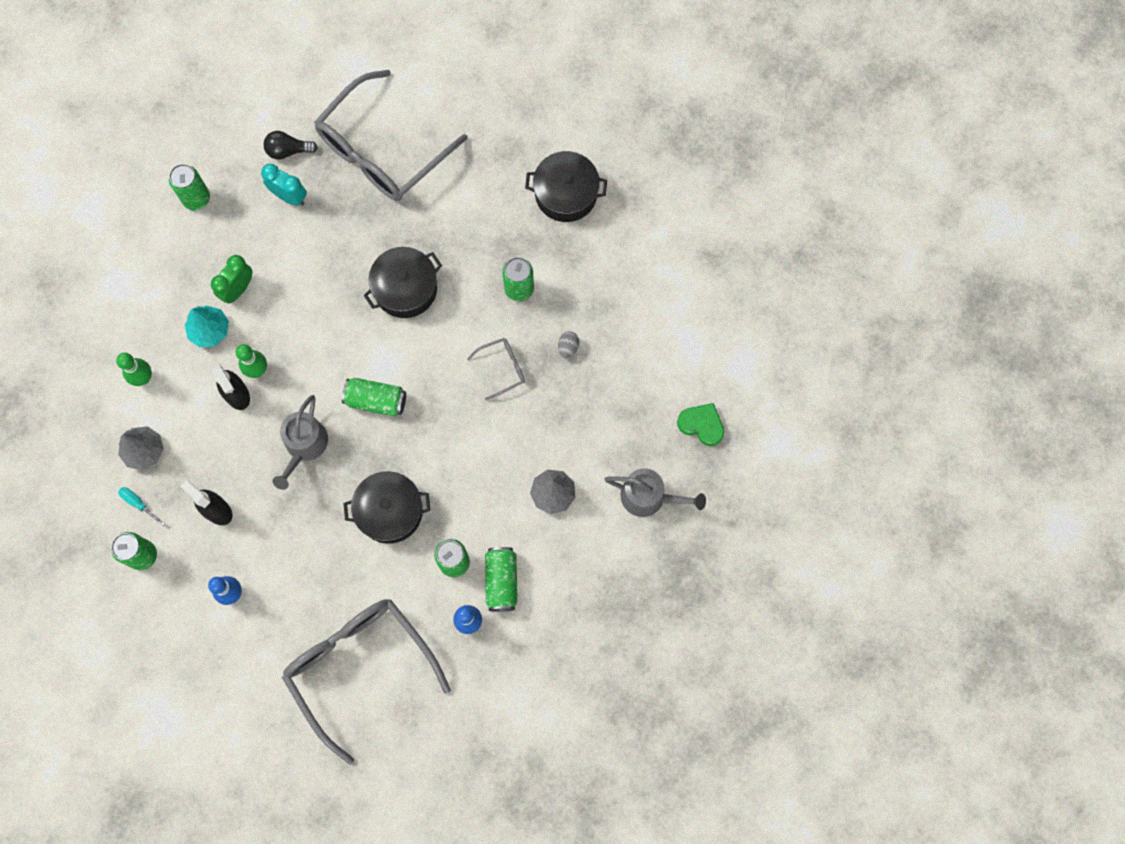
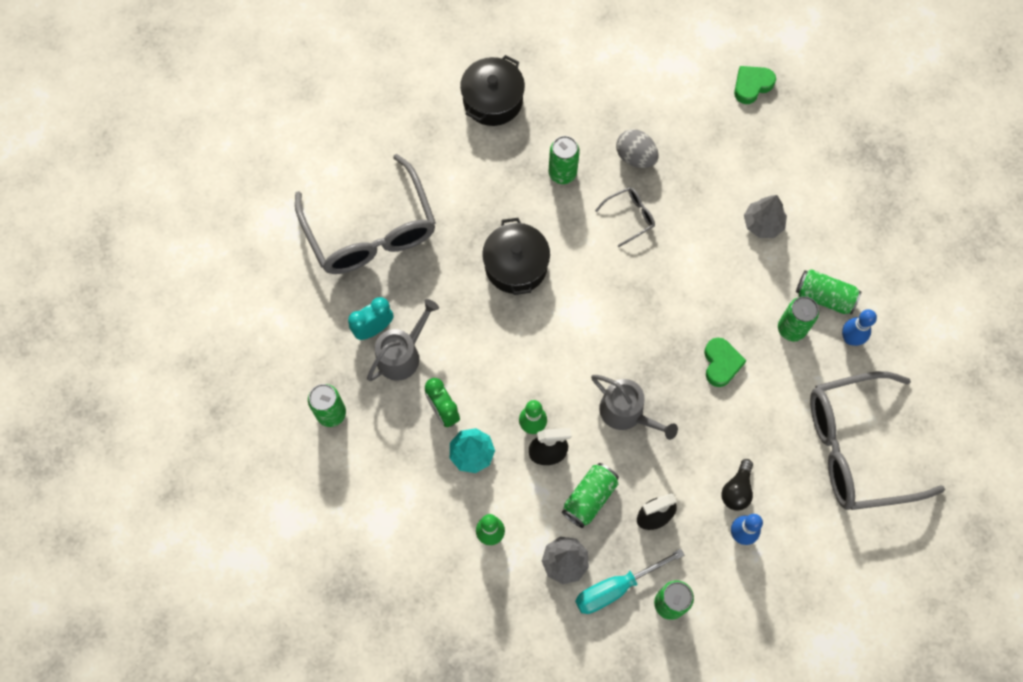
camera: 65 degrees left, 5 degrees down
(138, 503) = (616, 588): turquoise screwdriver -> turquoise screwdriver, size x1.95
(288, 150) = (327, 311): black light bulb -> black light bulb (737, 490)
(376, 400) = (611, 333): green can -> green can (589, 498)
(390, 511) = (721, 363): black pot -> green heart
(502, 368) = (630, 217): grey glasses -> grey glasses turned 60 degrees clockwise
(568, 347) = (635, 157): grey egg -> grey egg, size x1.74
(648, 497) = (797, 151): grey watering can -> grey watering can (402, 355)

